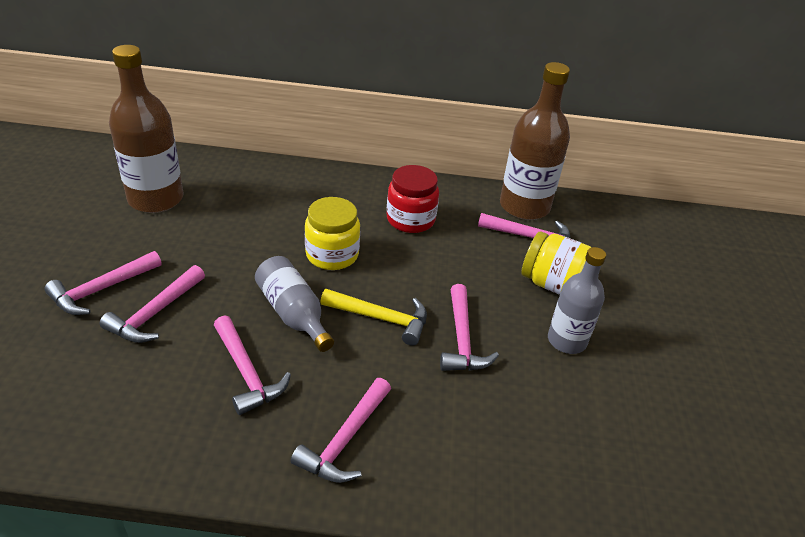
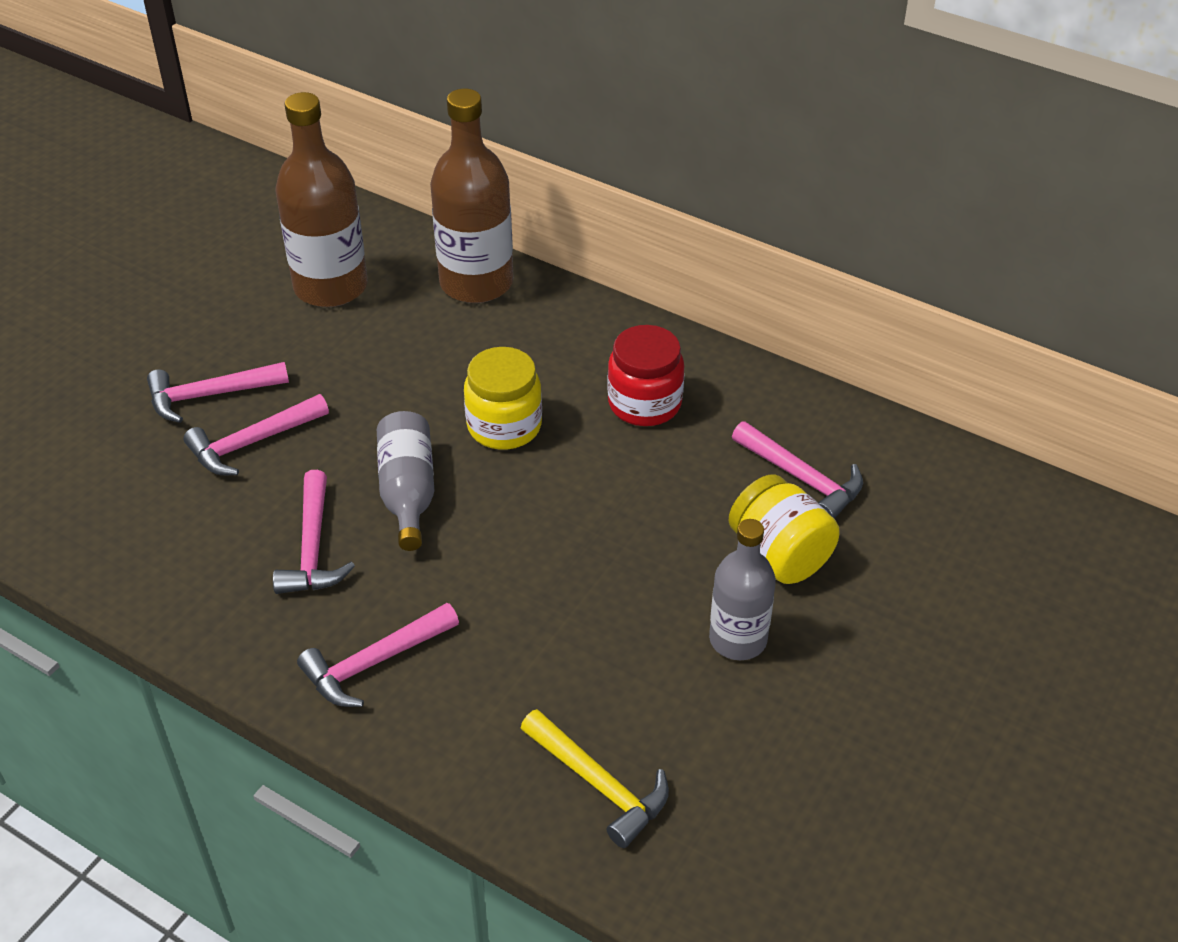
camera: 30 degrees right, 5 degrees up
(381, 318) = (511, 531): yellow hammer -> yellow hammer (599, 784)
(462, 339) = (596, 591): pink hammer -> none
(524, 206) = (831, 428): brown bottle -> brown bottle (476, 283)

